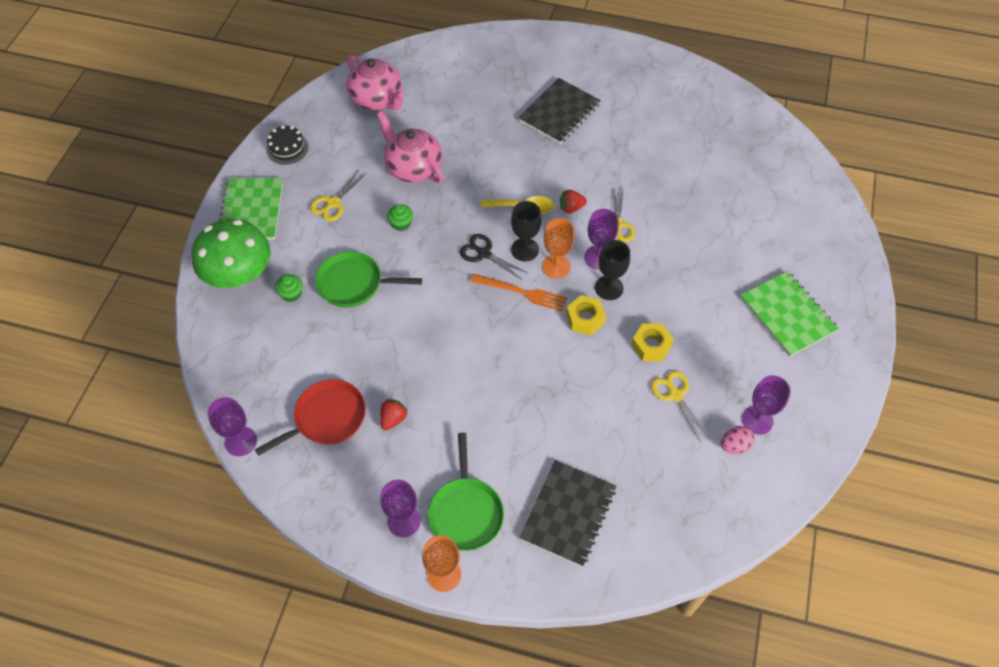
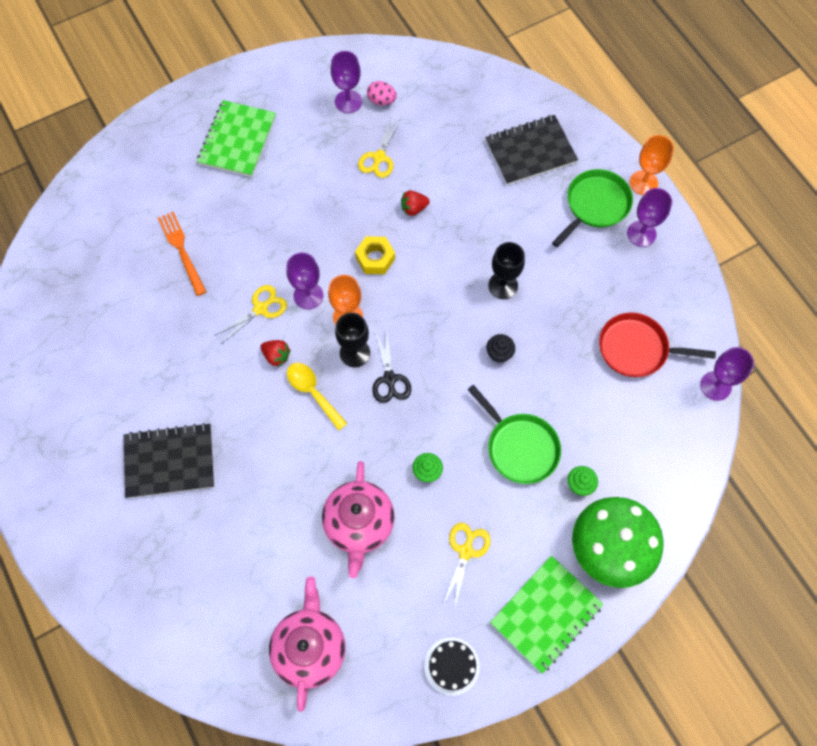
camera: 135 degrees left, 10 degrees up
(333, 203) = (466, 551): yellow scissors -> yellow scissors turned 60 degrees counterclockwise
(393, 419) = (588, 306): red strawberry -> red strawberry (413, 208)
(427, 330) = (499, 353): none -> black cupcake
(521, 292) = (397, 319): orange fork -> orange fork (182, 251)
(609, 288) = (330, 265): black goblet -> black goblet (503, 285)
(651, 346) = (354, 200): yellow nut -> none

